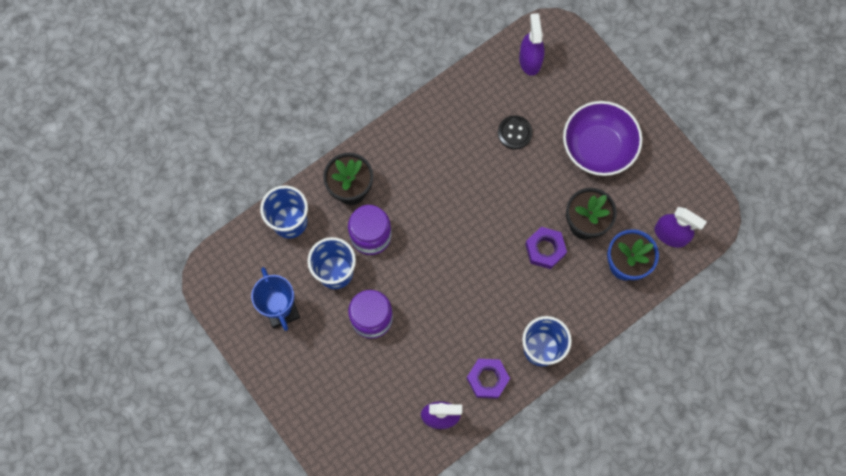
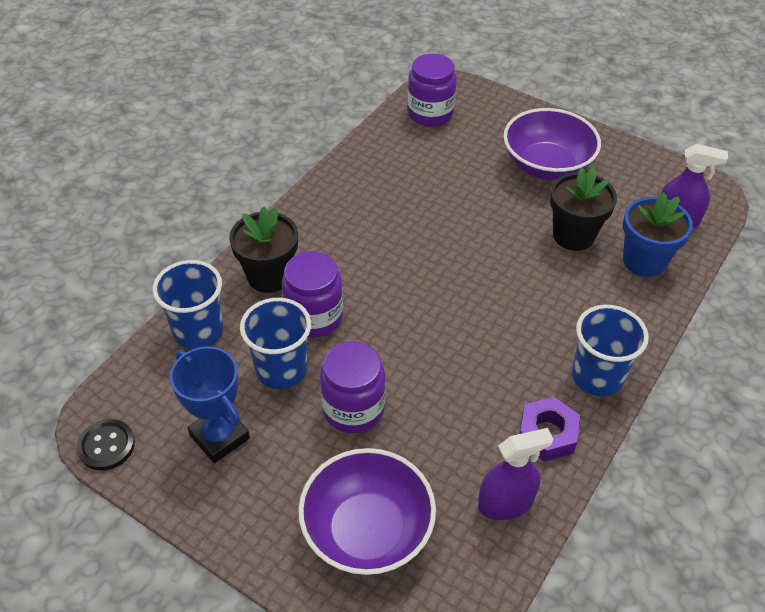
camera: 20 degrees left, 25 degrees down
(350, 405) = (367, 530): none -> purple bowl
(514, 133) = (446, 176): black button -> black button (106, 446)
(530, 60) = (430, 113): purple spray bottle -> purple jar
(545, 249) = (541, 272): purple nut -> none

